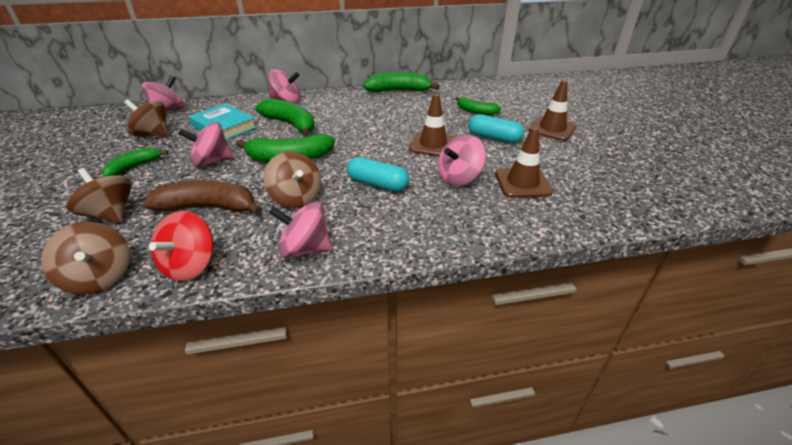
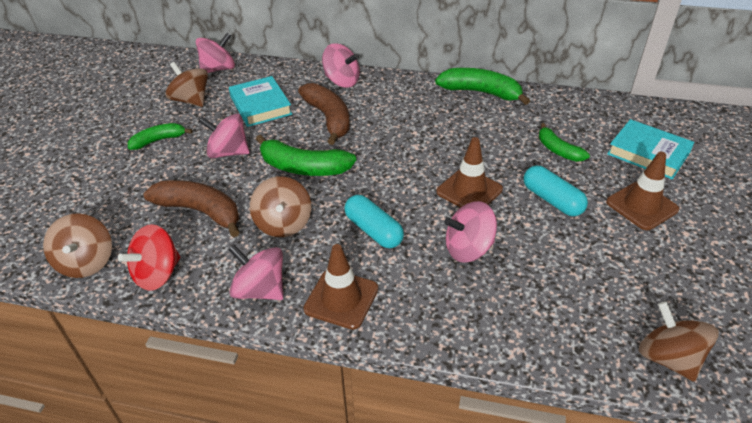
camera: 25 degrees right, 5 degrees up
(111, 214) = (119, 194): brown spinning top -> brown spinning top (668, 358)
(290, 124) = (329, 118): green banana -> brown banana
(522, 183) = (539, 279): brown traffic cone -> brown traffic cone (341, 299)
(532, 102) = (648, 153): none -> turquoise book

